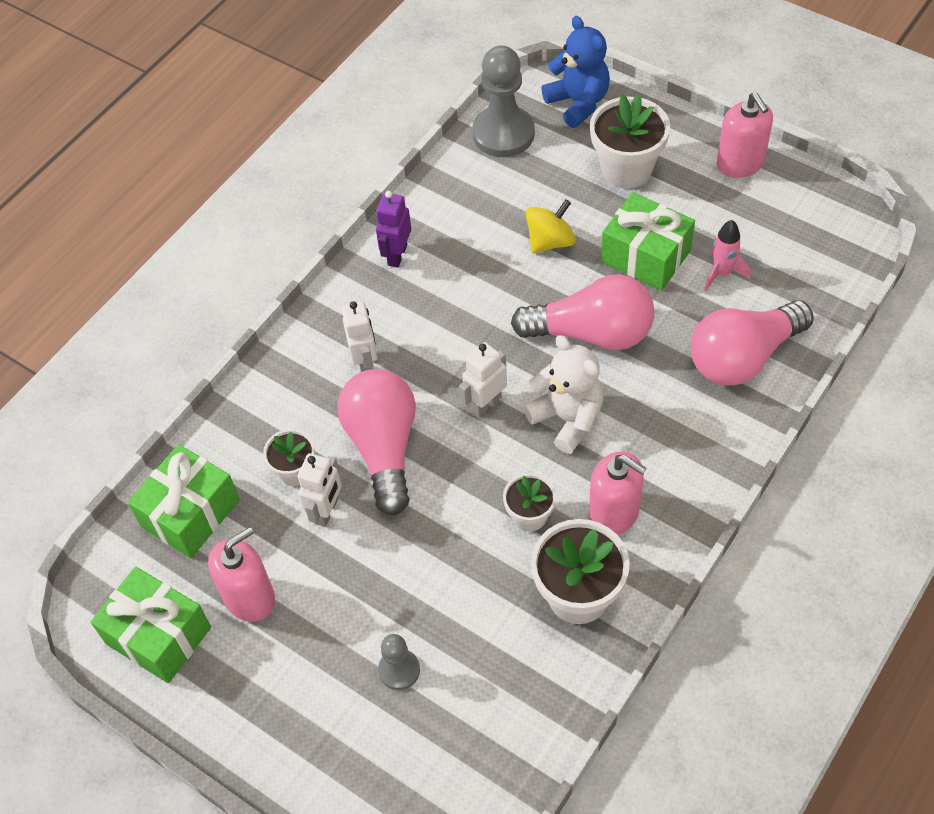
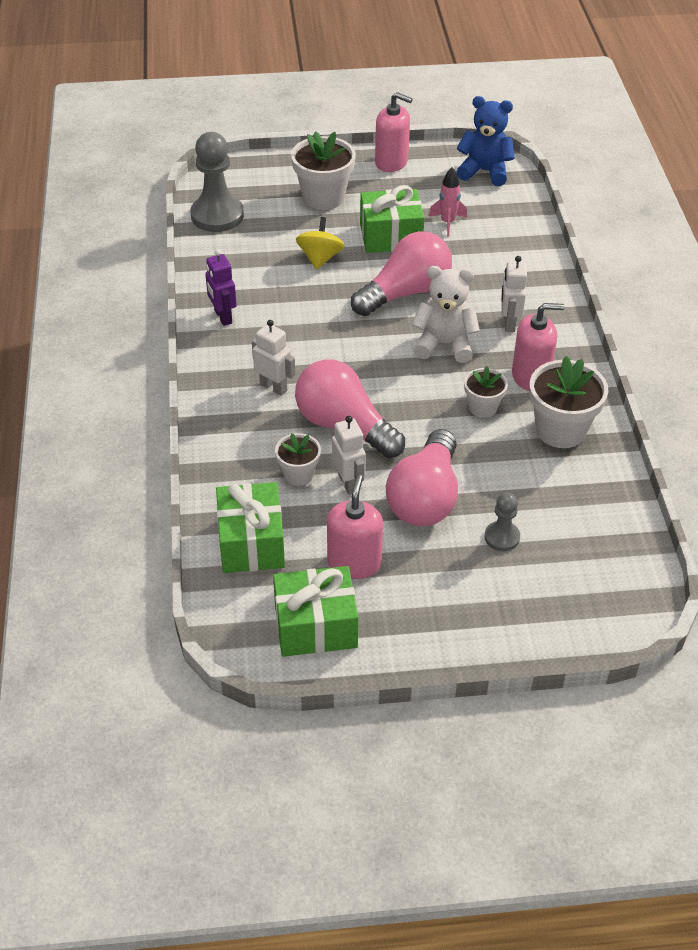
camera: 45 degrees left, 10 degrees down
(486, 403) = (383, 365): white robot -> white robot (509, 323)
(578, 103) = (249, 177): blue teddy bear -> blue teddy bear (484, 171)
(743, 357) = (510, 258): pink light bulb -> pink light bulb (425, 497)

